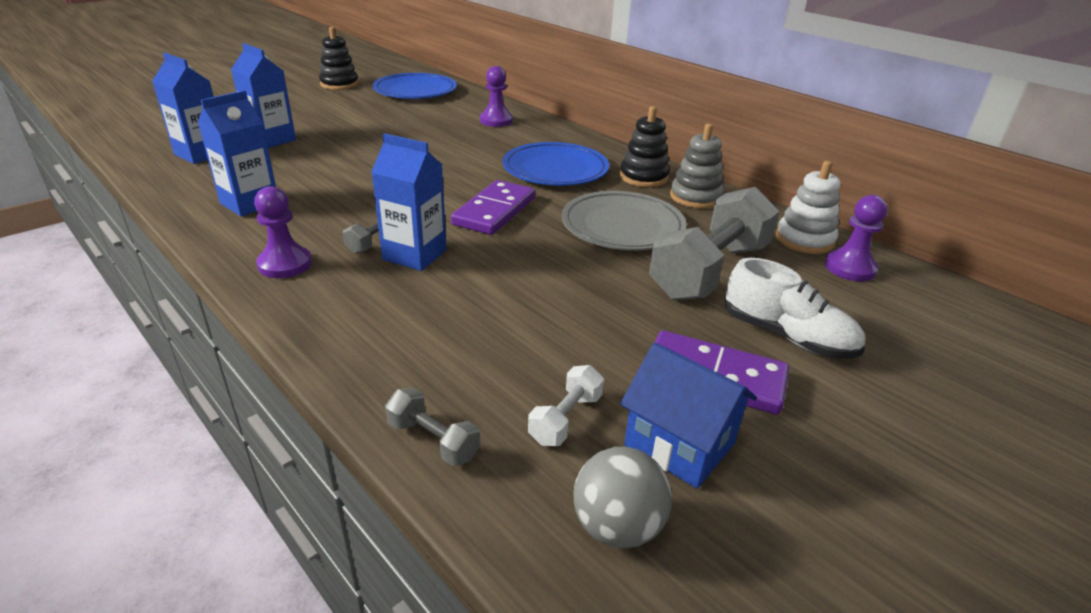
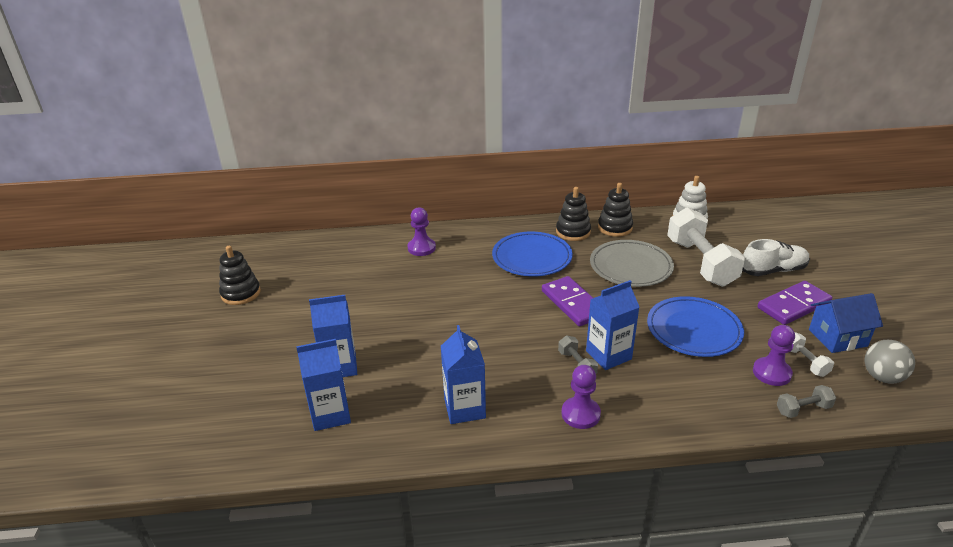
camera: 50 degrees left, 0 degrees up
(415, 91) = (310, 261): blue plate -> blue plate (693, 330)
(695, 197) = (615, 228): grey stacking toy -> black stacking toy
(709, 271) = (700, 262): grey dumbbell -> white dumbbell
(850, 268) = (725, 223): purple pawn -> purple pawn (771, 373)

